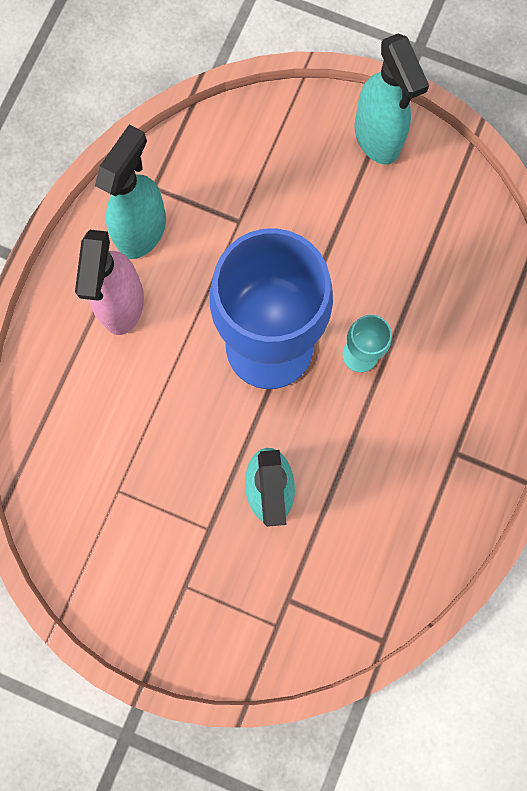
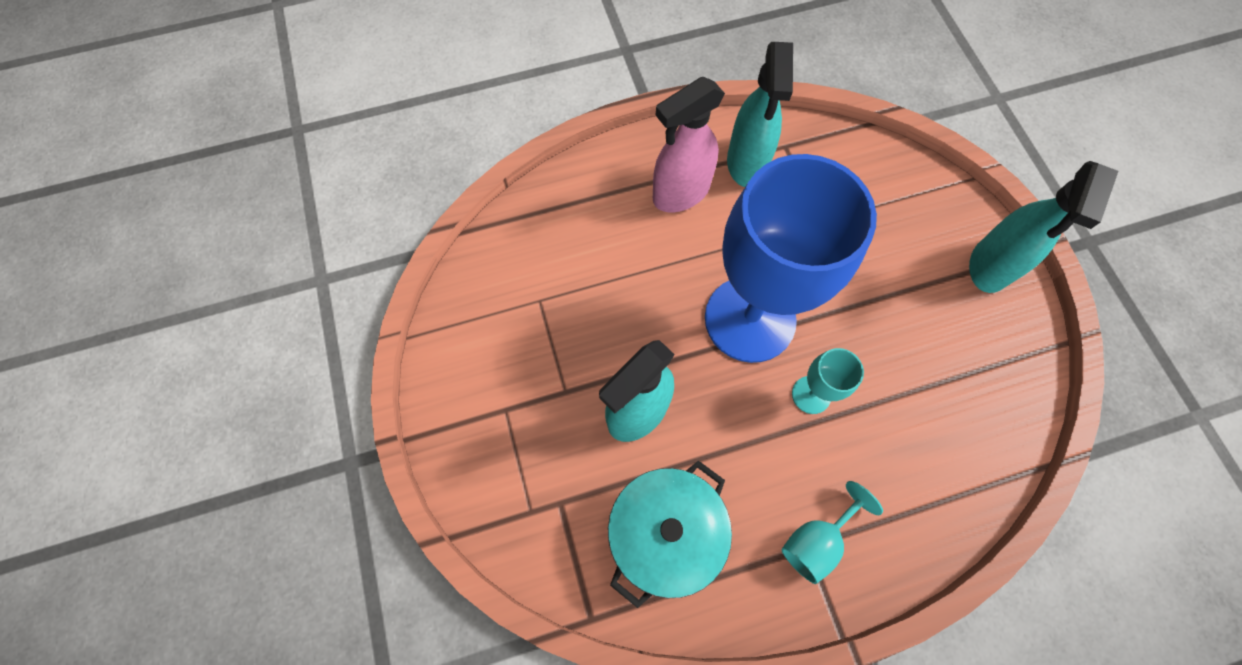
camera: 50 degrees right, 10 degrees down
(142, 230) = (746, 163): turquoise spray bottle -> turquoise spray bottle turned 105 degrees clockwise
(369, 542) = (665, 533): none -> turquoise pot
(456, 443) = (816, 540): none -> turquoise goblet

